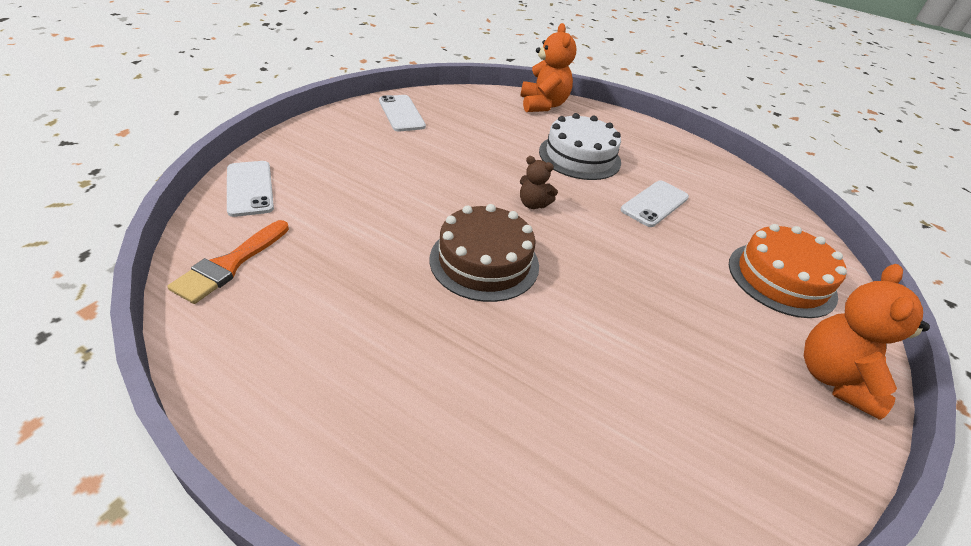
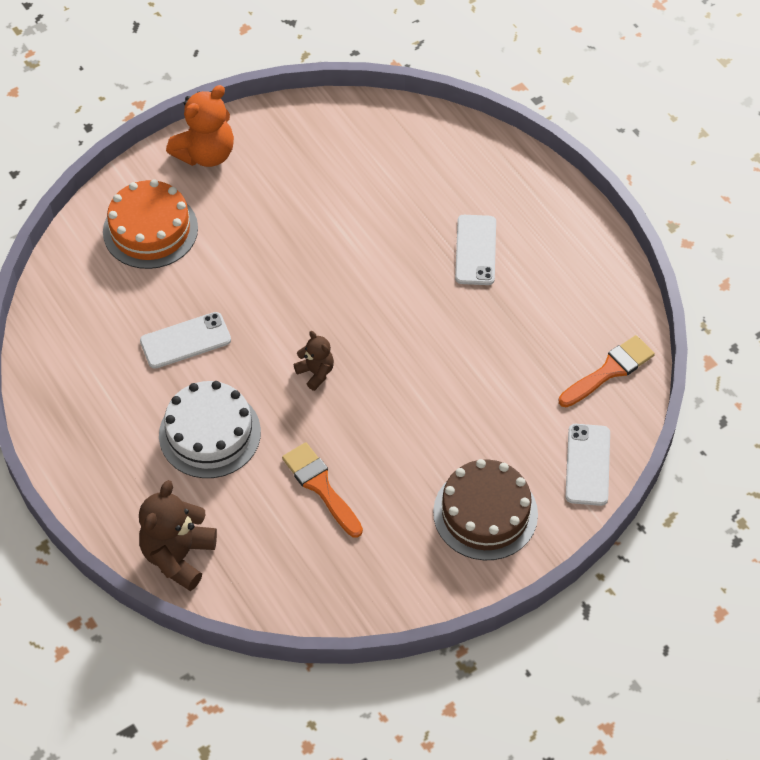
camera: 150 degrees left, 15 degrees up
(401, 113) = (388, 574): white phone -> white phone (475, 250)
(477, 143) = (321, 486): none -> orange brush
(484, 261) = (402, 318): brown cake -> brown cake (485, 513)
(543, 105) = (178, 556): orange teddy bear -> brown teddy bear

